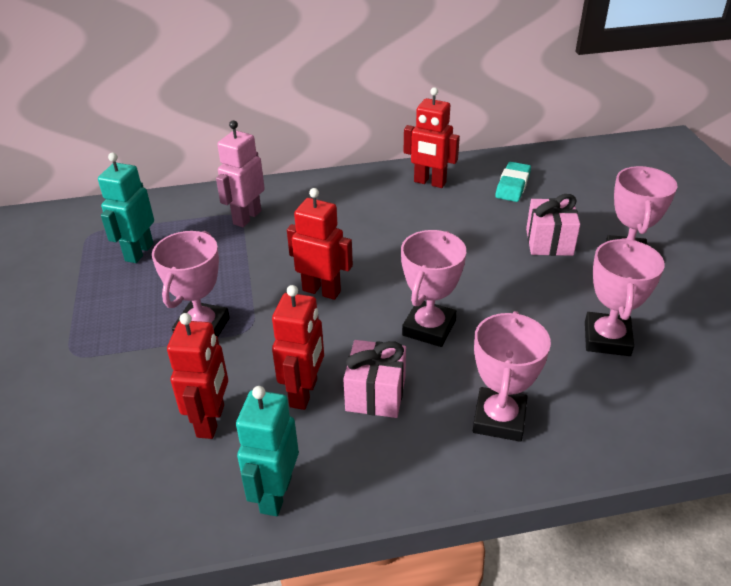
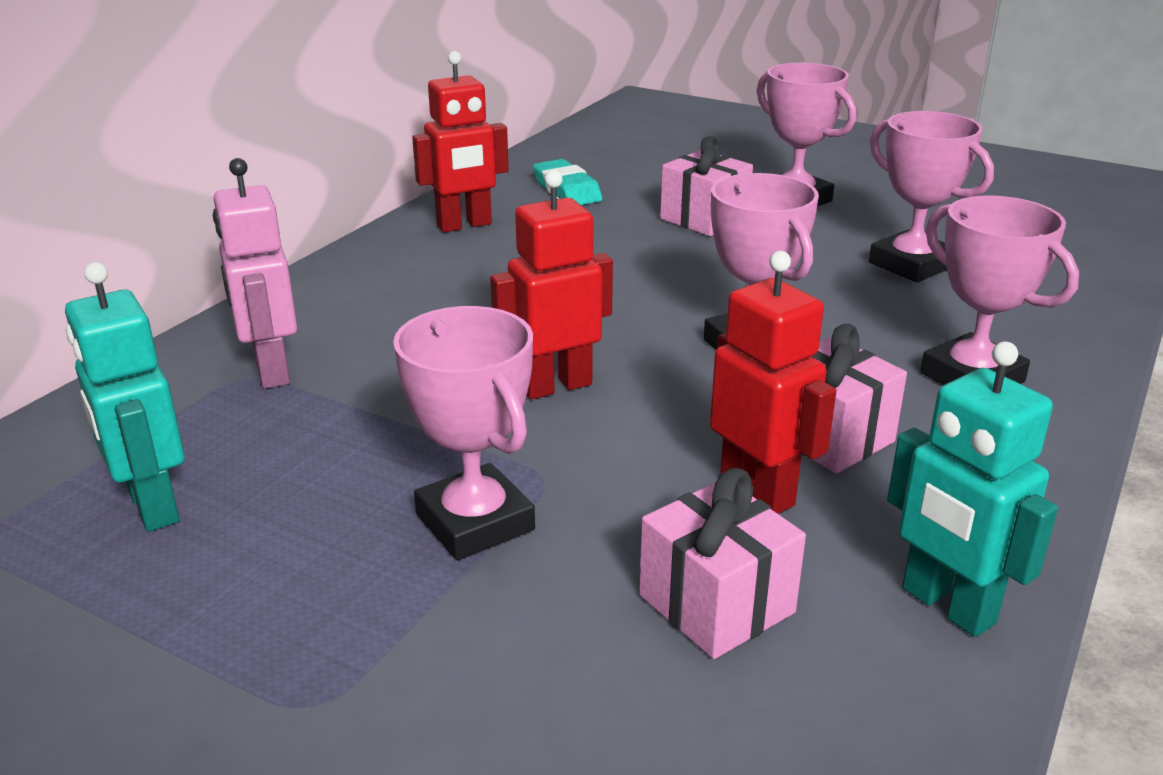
camera: 50 degrees left, 10 degrees down
(211, 421) = (716, 604): red robot -> pink gift

